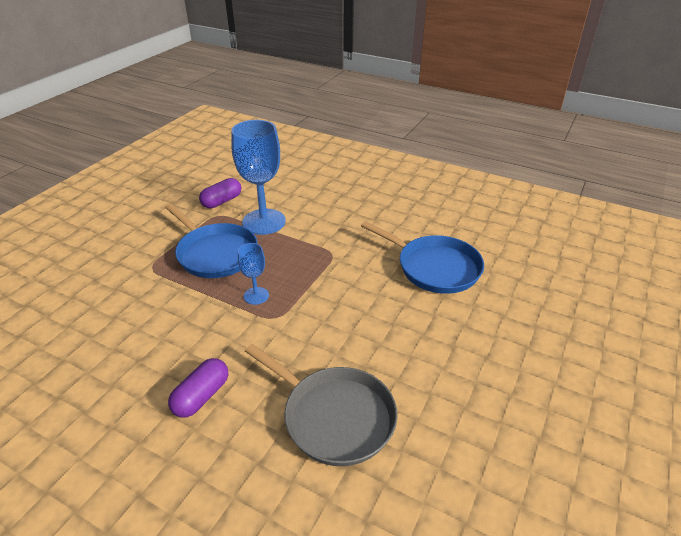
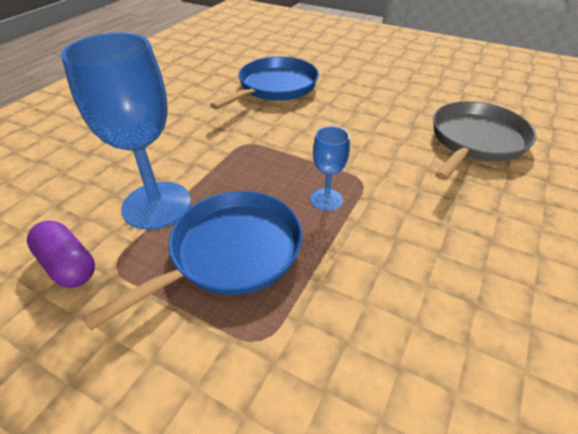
camera: 90 degrees left, 5 degrees up
(201, 396) = (499, 227): purple capsule -> none

